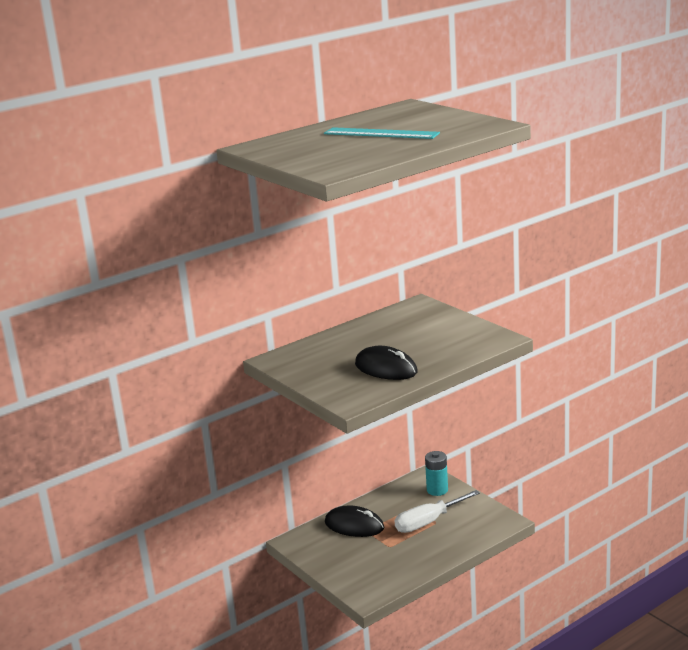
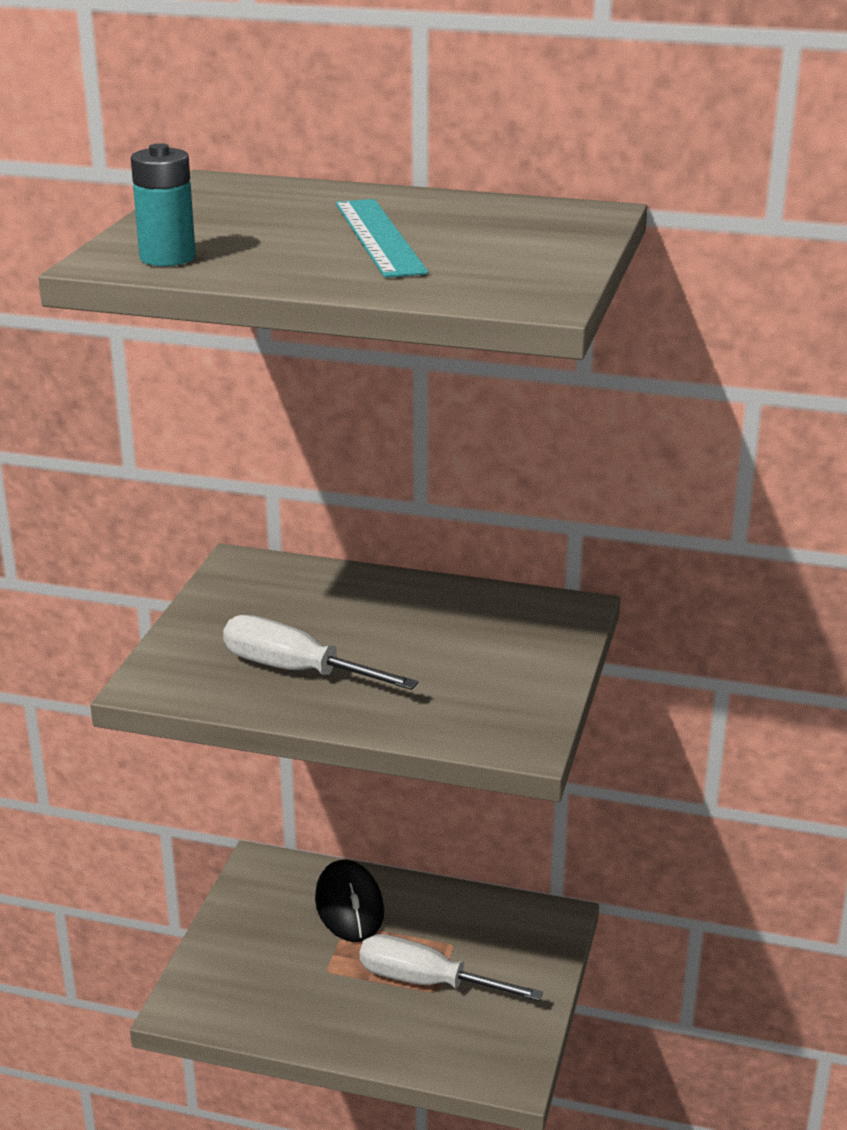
camera: 50 degrees right, 5 degrees up
(386, 368) = (296, 670): black mouse -> white screwdriver
(437, 490) = (525, 949): turquoise battery -> turquoise battery (167, 258)

